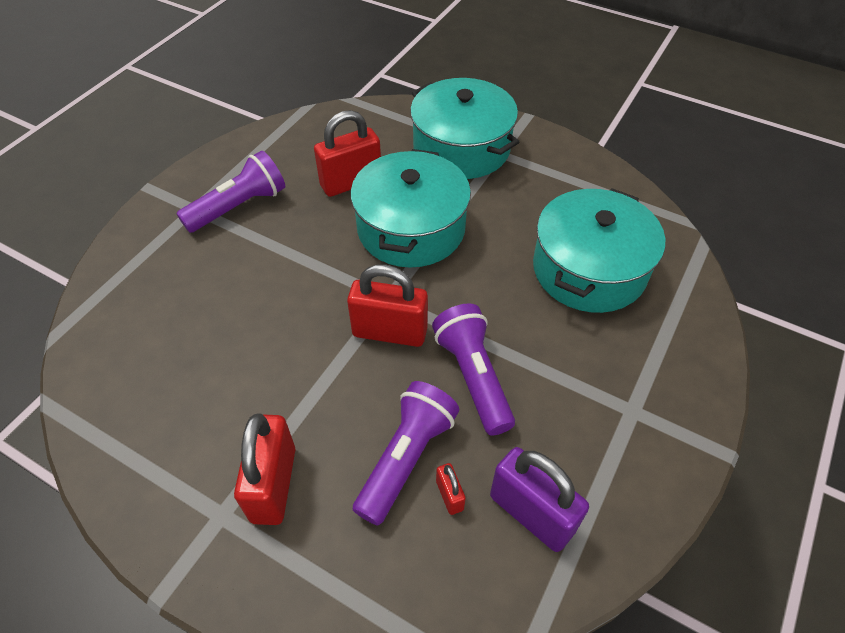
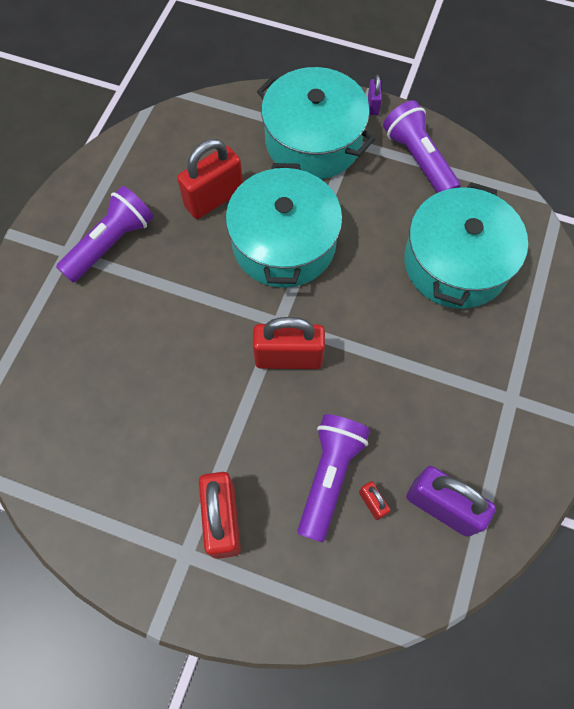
camera: 10 degrees left, 15 degrees up
(473, 376) = (371, 390): purple flashlight -> purple flashlight (418, 160)
(527, 126) = (373, 105): none -> purple padlock

